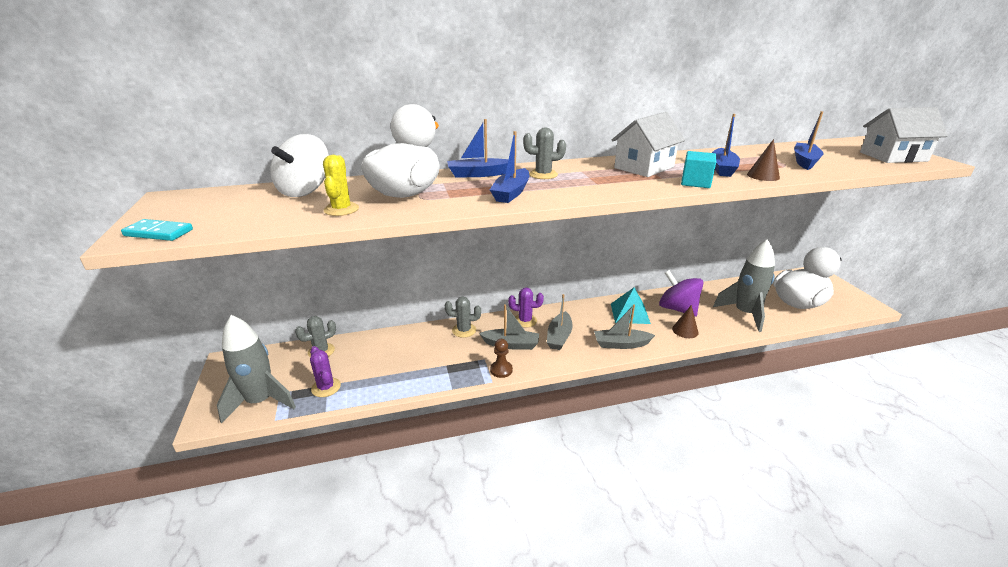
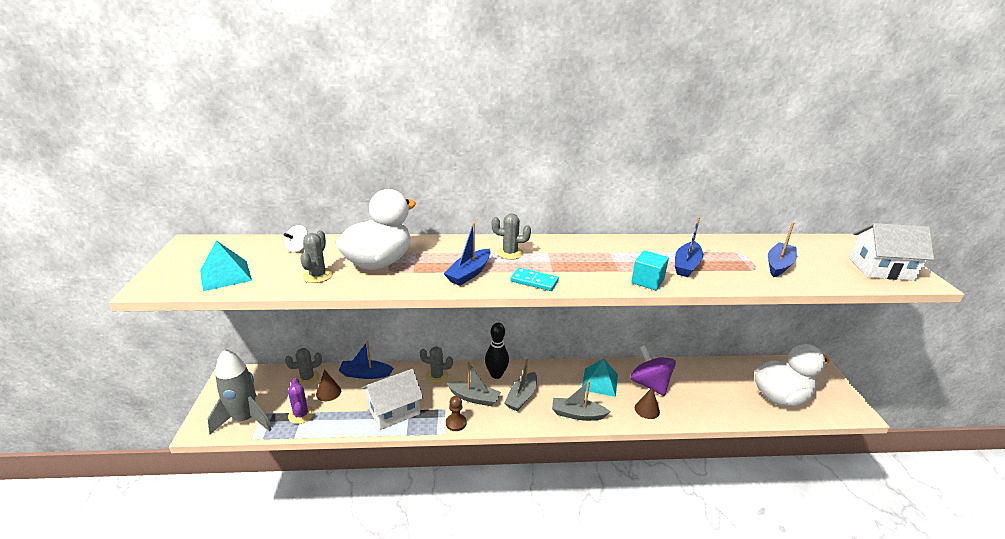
camera: 10 degrees right, 0 degrees up
(158, 233) = (170, 284): turquoise domino -> turquoise domino (534, 281)
(227, 219) = (225, 275): none -> turquoise pyramid
(305, 190) = (298, 248): white spinning top -> white spinning top, size x0.51
(341, 209) = (317, 275): yellow cactus -> grey cactus
(479, 174) = (452, 245): blue boat -> blue boat (365, 374)
(525, 321) = (496, 374): purple cactus -> black bowling pin
(644, 167) = (610, 254): white house -> white house (394, 410)
(744, 314) = (716, 400): grey rocket -> none
(763, 176) = (721, 280): brown cone -> brown cone (328, 392)

